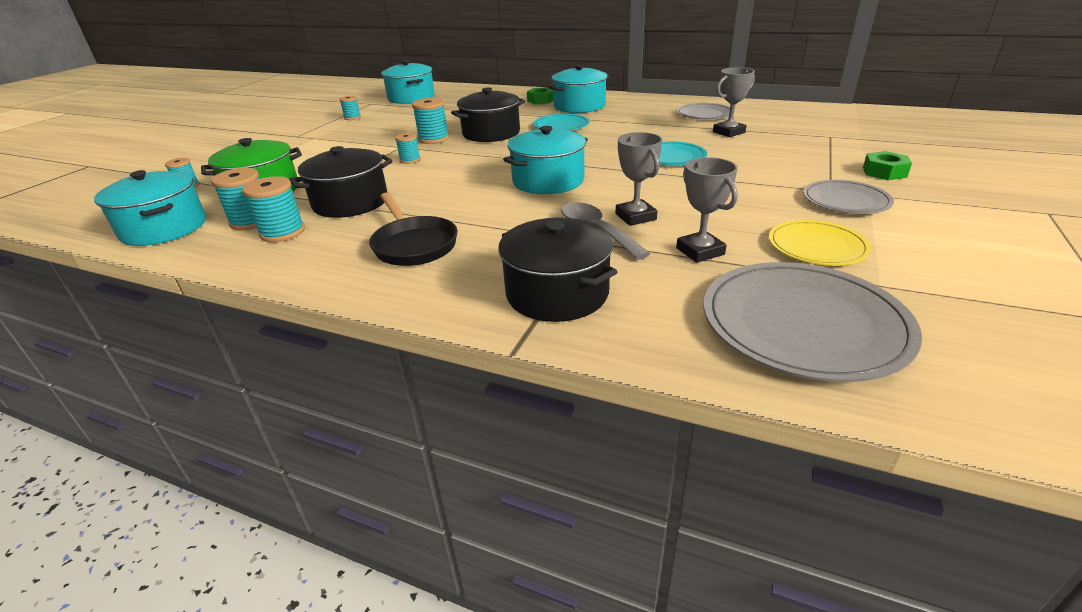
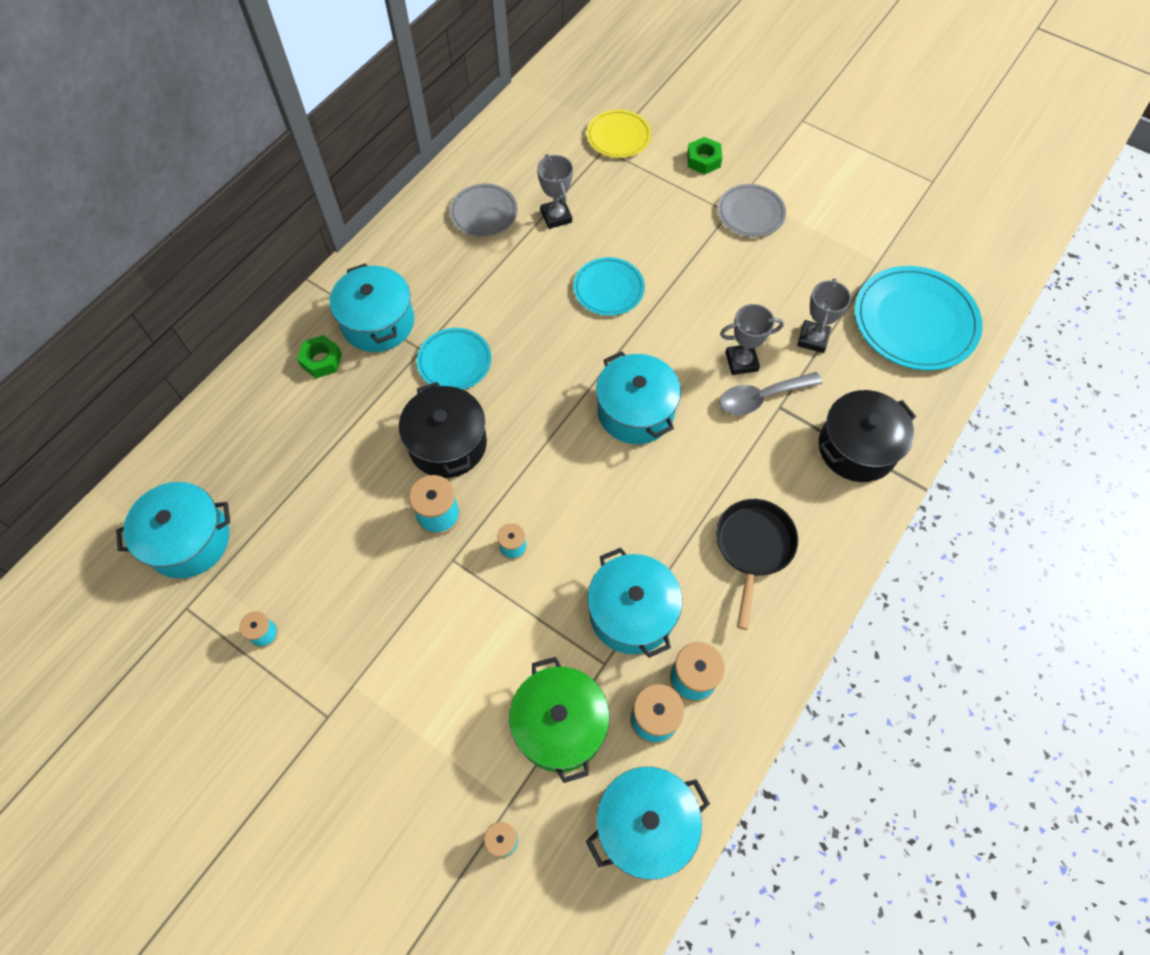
camera: 80 degrees left, 30 degrees up
(350, 202) = (632, 612): black pot -> turquoise pot
(414, 245) = (753, 547): black pan -> black pan turned 60 degrees counterclockwise
(700, 251) = (813, 339): grey trophy -> grey trophy turned 60 degrees counterclockwise
(803, 323) = (915, 321): grey plate -> turquoise plate
(817, 246) = (821, 267): yellow plate -> yellow plate (618, 136)

